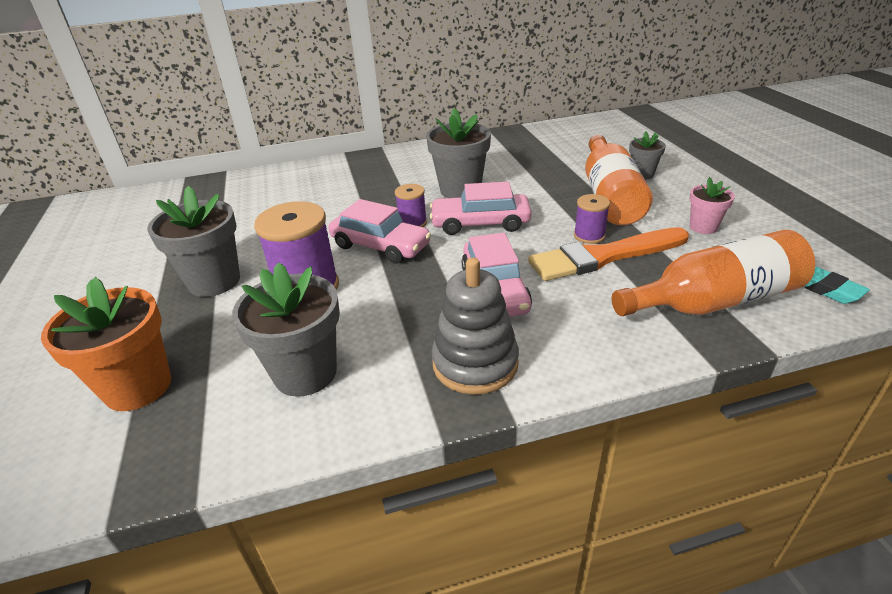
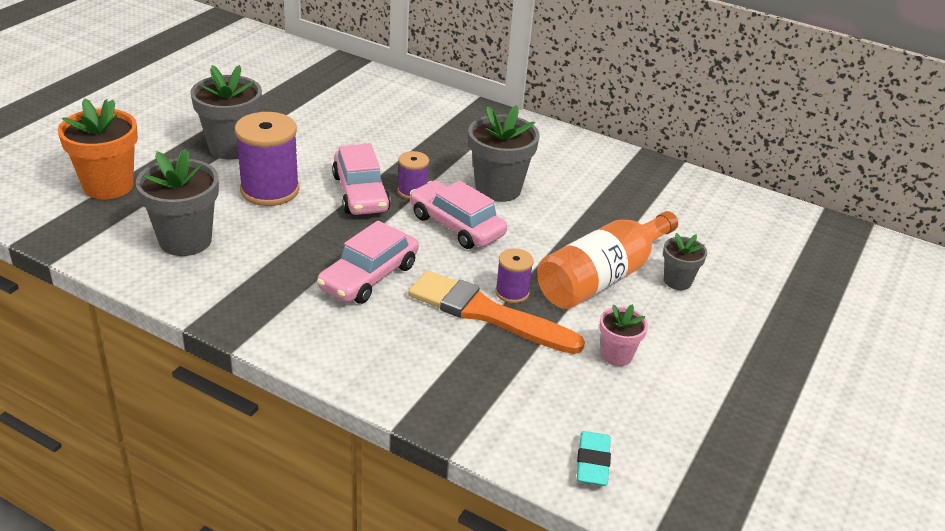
camera: 40 degrees right, 0 degrees up
(475, 363) = (271, 307): grey stacking toy -> none
(714, 301) = (490, 400): orange bottle -> none

